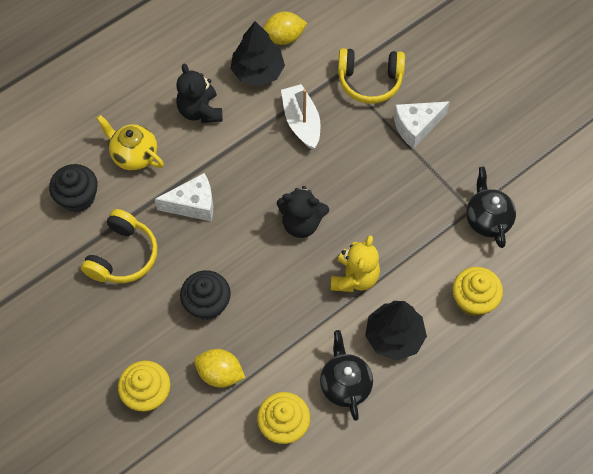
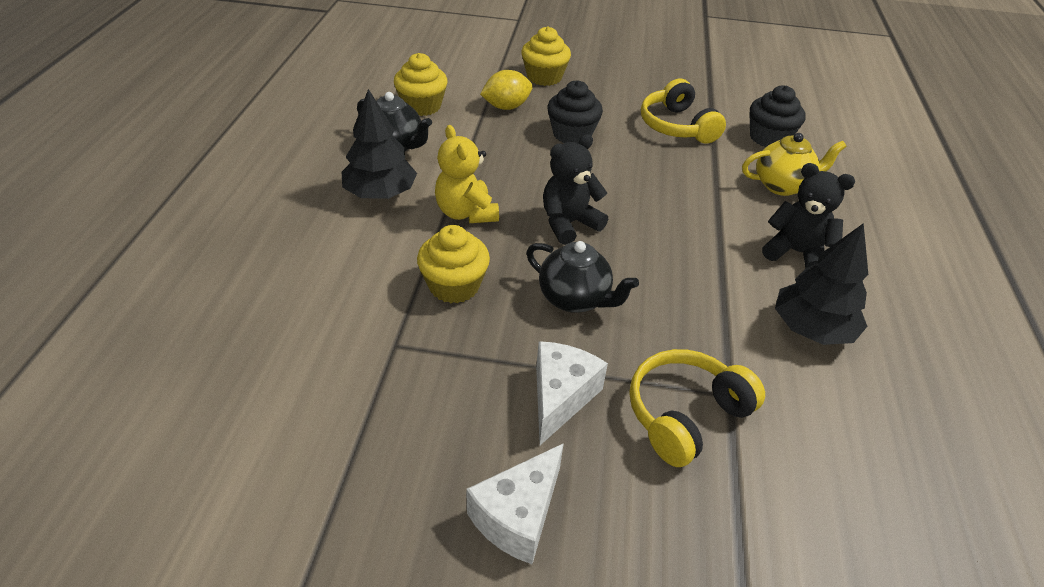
camera: 135 degrees right, 20 degrees down
(193, 205) = (680, 182): white cheese -> white cheese (518, 516)
(284, 38) = (851, 391): yellow lemon -> none
(301, 122) = (693, 309): white boat -> none
(473, 300) = (318, 261): yellow cupcake -> yellow cupcake (454, 286)
(487, 220) = (364, 346): black teapot -> black teapot (575, 299)

